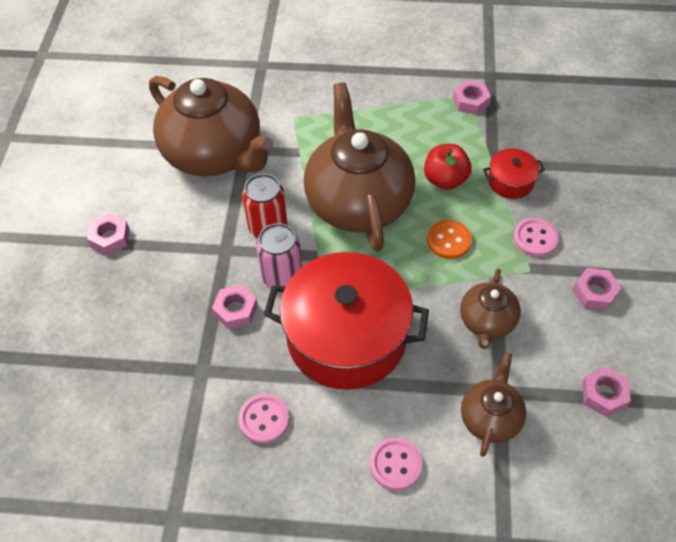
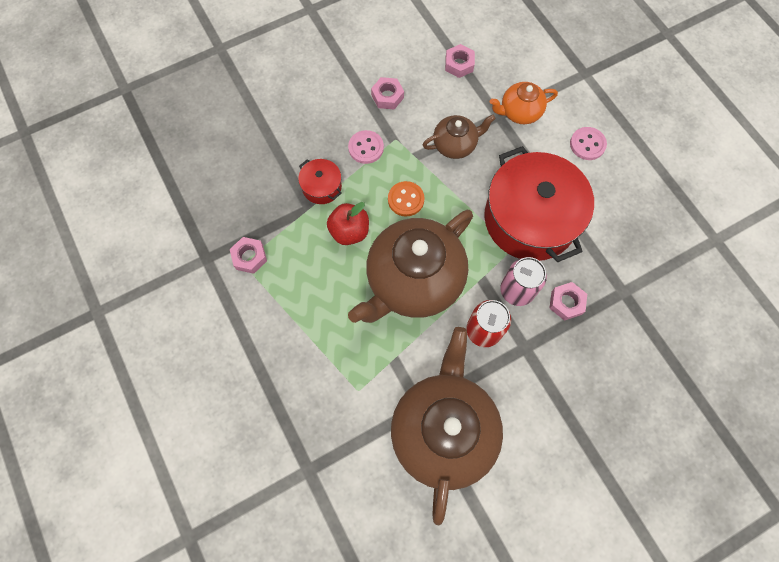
camera: 125 degrees left, 15 degrees up
(110, 238) = (582, 448): pink nut -> none
(264, 419) = (621, 231): pink button -> none
(490, 417) = (519, 112): brown teapot -> orange teapot

